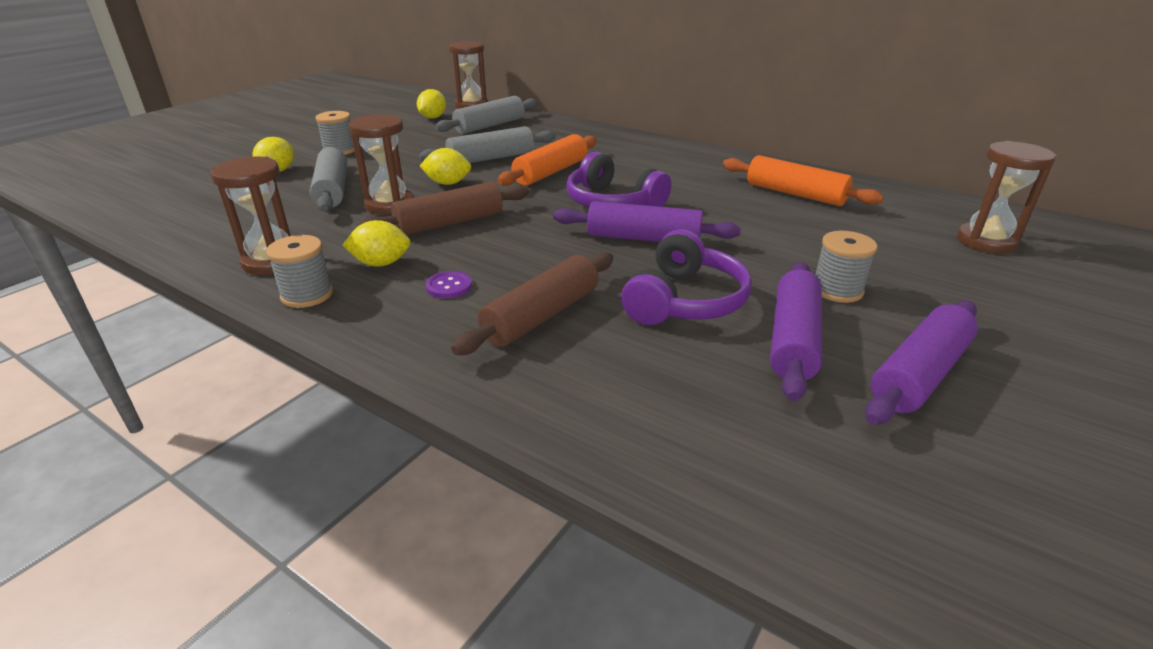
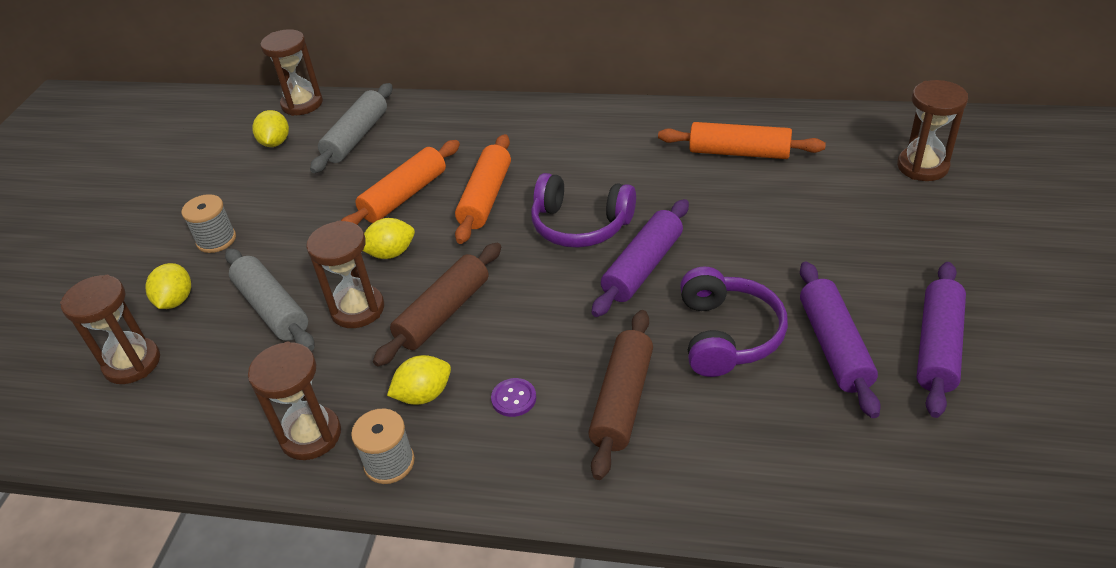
camera: 20 degrees left, 10 degrees up
(211, 192) = (132, 363): none -> brown hourglass
(491, 158) = (404, 196): grey rolling pin -> orange rolling pin
(643, 238) = (643, 267): purple rolling pin -> purple rolling pin turned 45 degrees counterclockwise
(837, 290) = (838, 274): grey spool -> none

